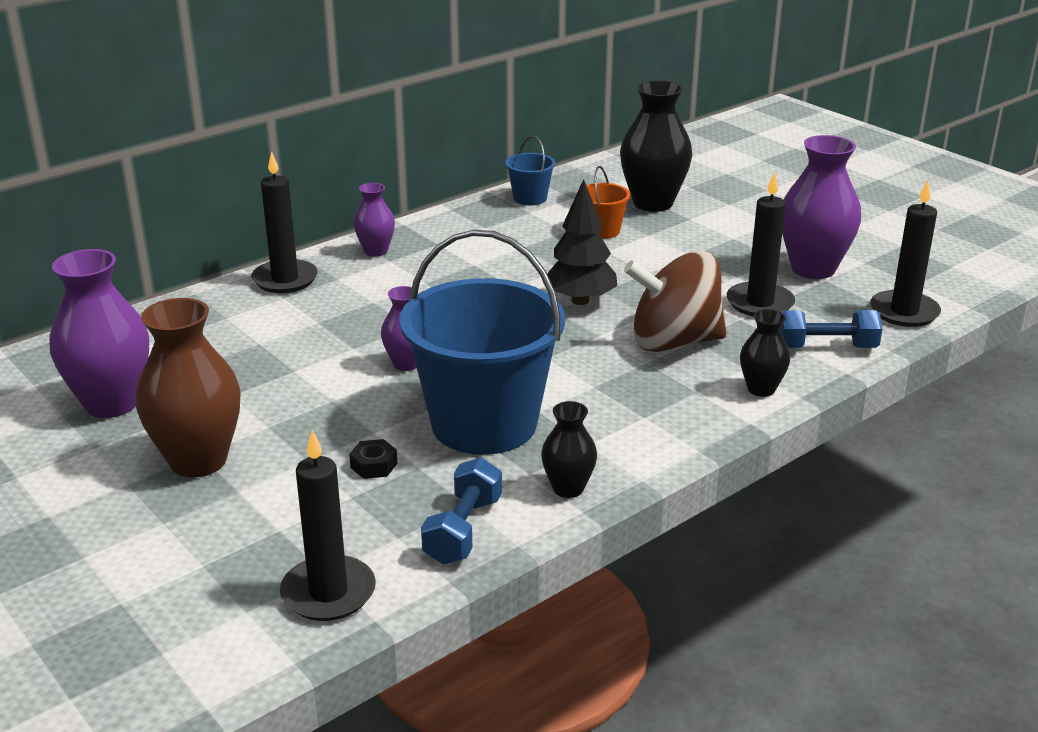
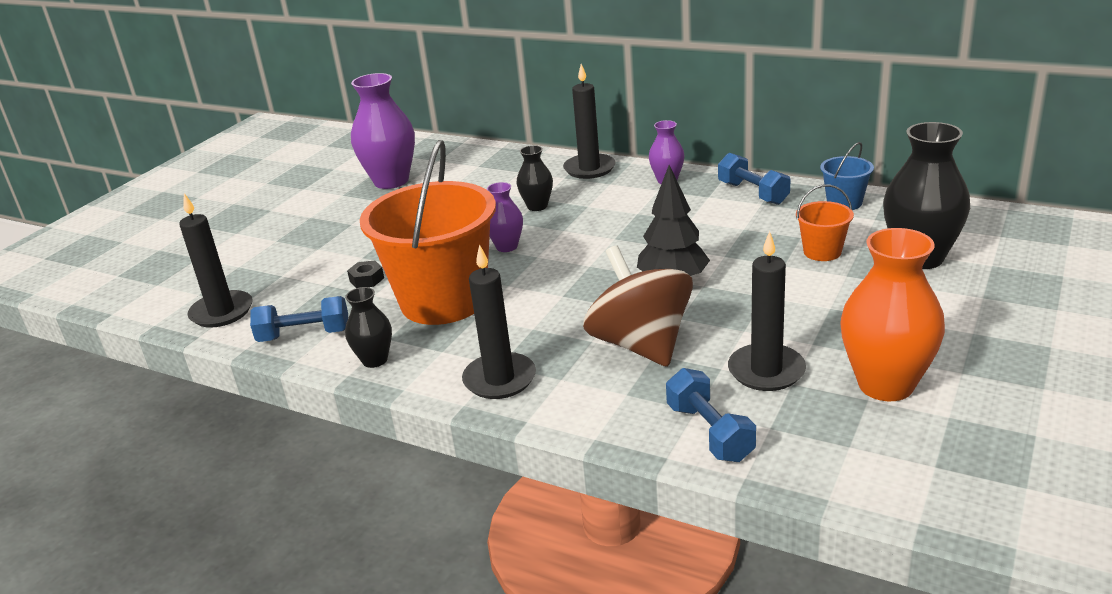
camera: 70 degrees right, 0 degrees up
(198, 461) = (343, 226): brown vase -> none
(460, 224) = (753, 193): none -> blue dumbbell
(484, 424) = (443, 301): blue bucket -> orange bucket
(761, 389) = (591, 412): black vase -> black vase (537, 206)
(813, 269) = (885, 385): purple vase -> orange vase
(904, 312) = (848, 470): black candle -> black candle (499, 379)

